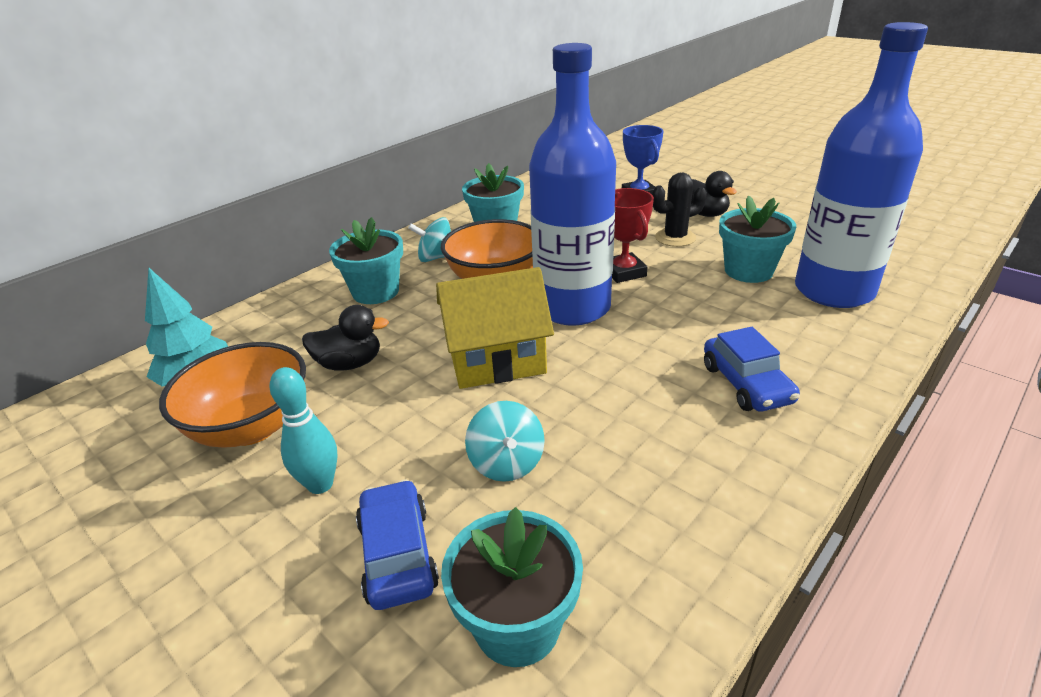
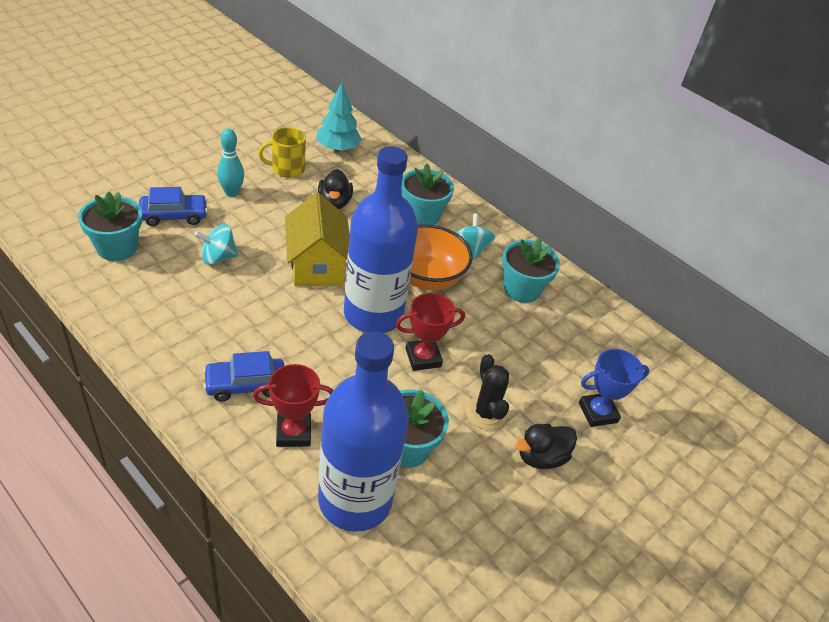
camera: 85 degrees right, 10 degrees up
(252, 427) = (287, 169): orange bowl -> yellow mug
(787, 337) = (293, 433): none -> red trophy

